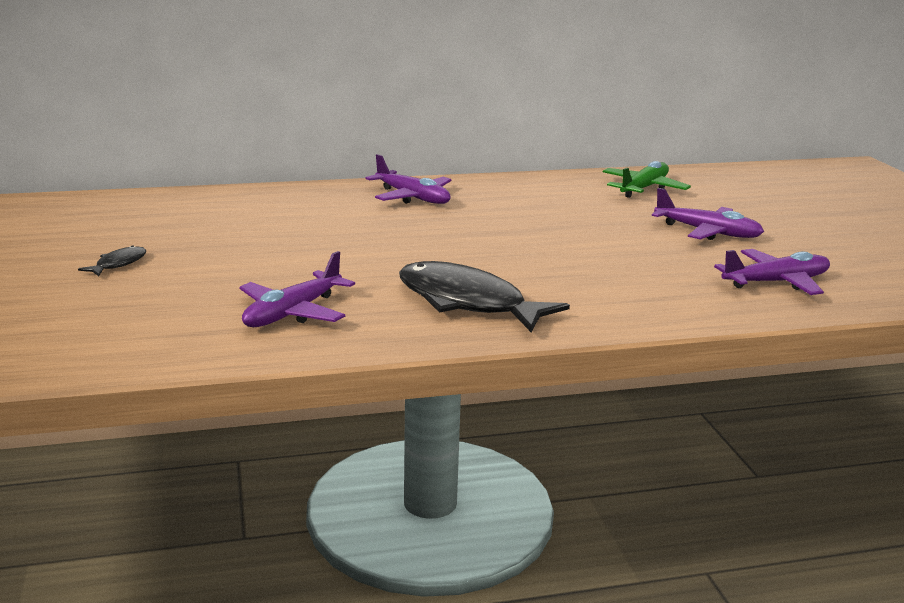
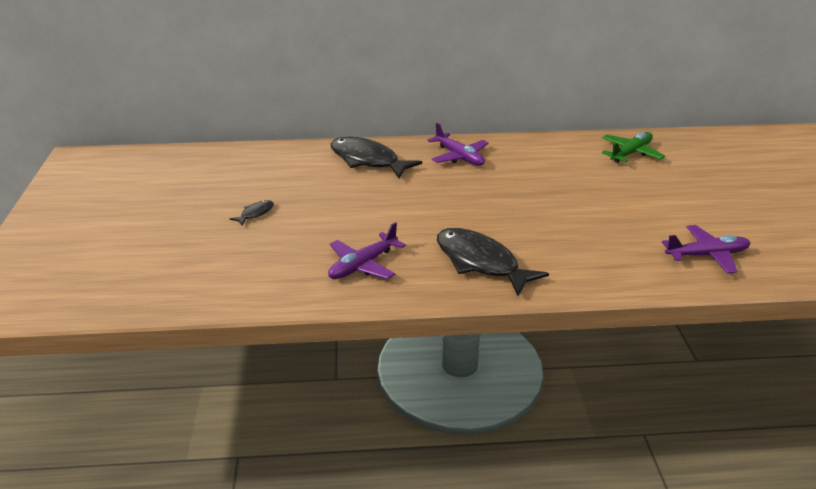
camera: 10 degrees right, 10 degrees up
(282, 204) = (367, 160): none -> black fish
(707, 232) = (668, 201): purple plane -> none

